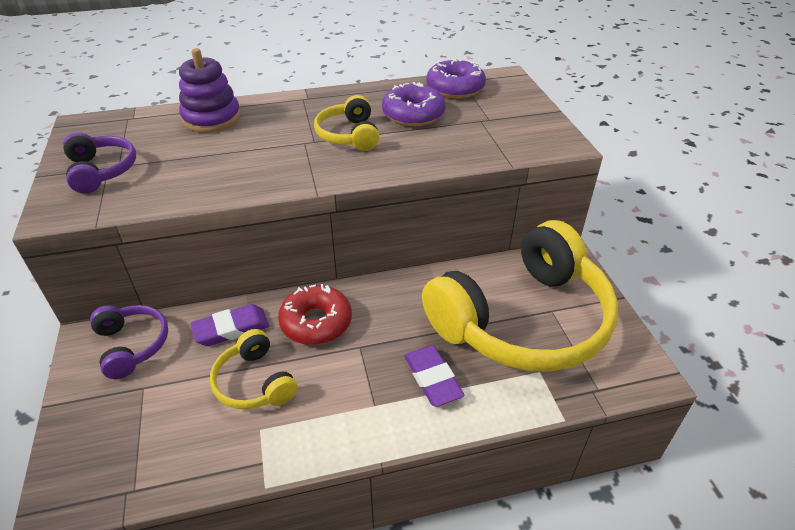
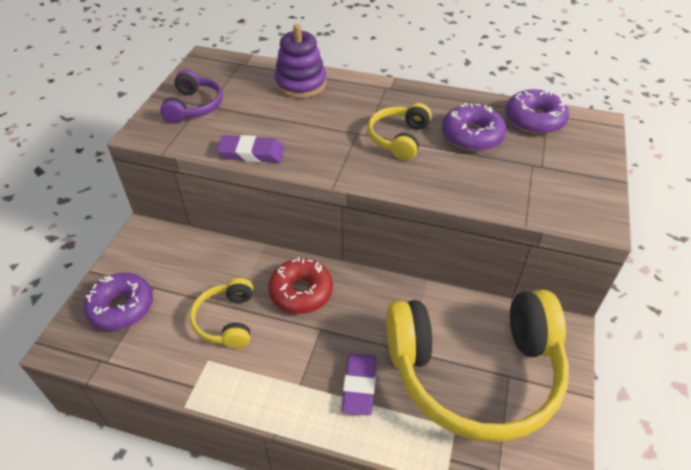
camera: 30 degrees right, 5 degrees up
(115, 425) = (121, 307): none -> purple donut
(132, 345) = (166, 250): purple headphones -> none
(231, 329) = (237, 268): purple eraser -> purple eraser (251, 153)

